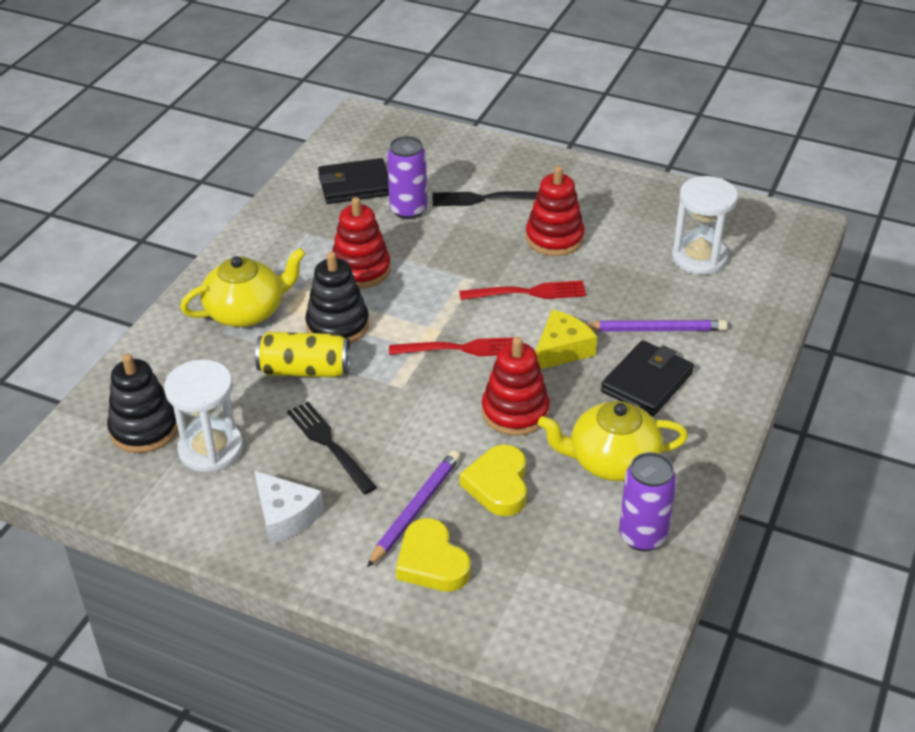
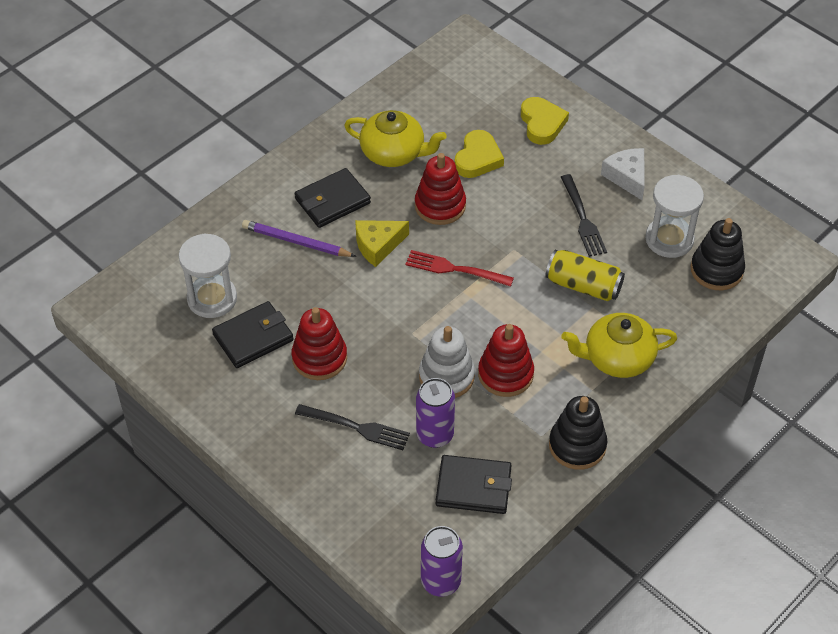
camera: 160 degrees left, 10 degrees up
(337, 325) = (544, 320): black stacking toy -> black stacking toy (577, 445)
(415, 509) = (539, 158): purple pencil -> none
(420, 254) = (446, 376): none -> white stacking toy
(527, 292) = (375, 306): red fork -> none
(631, 238) = (253, 337): none -> black wallet
(642, 536) = (404, 103): purple can -> purple can (440, 581)

